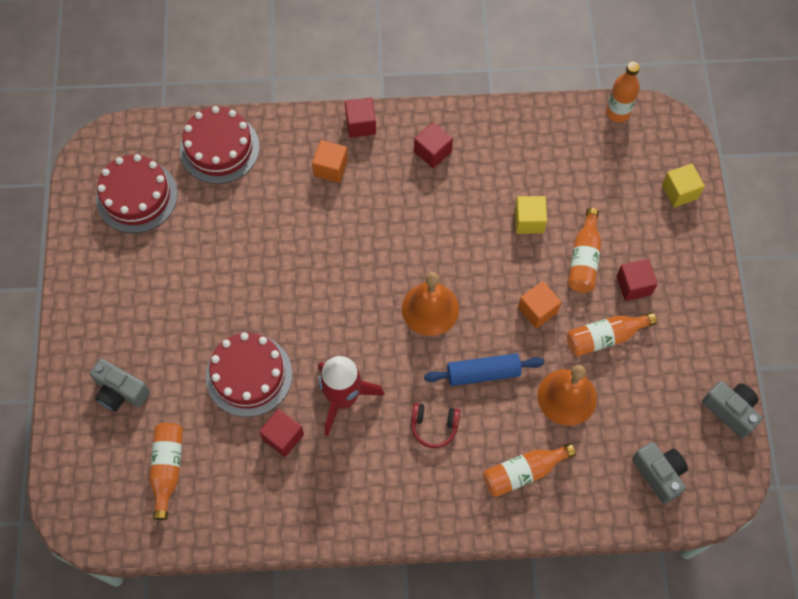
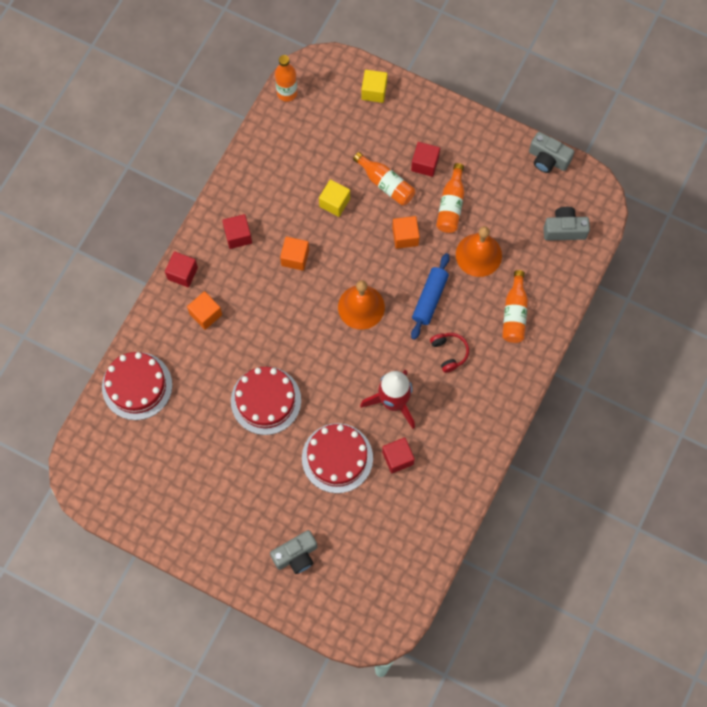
camera: 60 degrees left, 5 degrees up
(136, 196) = (140, 467): red cake -> red cake (266, 400)
(168, 469) = (375, 550): orange bottle -> none
(434, 426) = (449, 353): red headphones -> red headphones turned 60 degrees counterclockwise
(443, 216) = (295, 257): none -> orange cube
(730, 411) = (548, 159): grey camera -> grey camera turned 135 degrees counterclockwise

